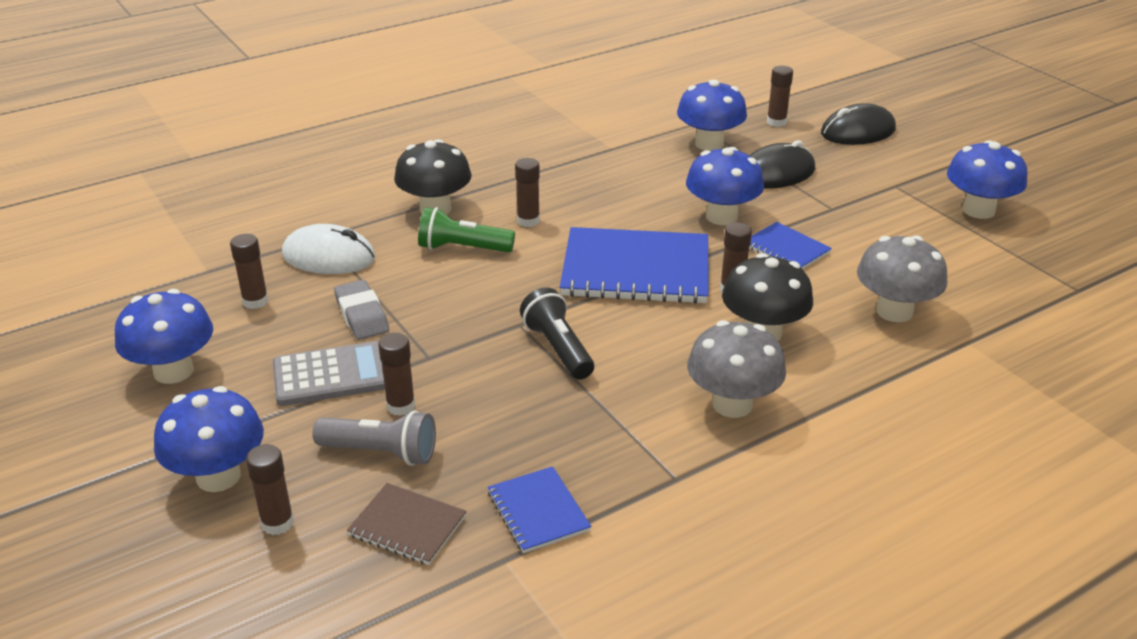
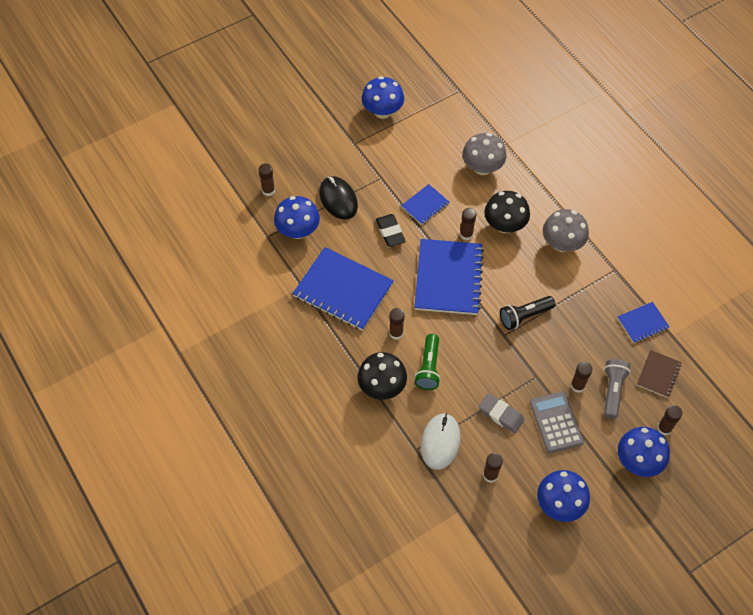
camera: 90 degrees left, 25 degrees up
(361, 315) = (501, 415): grey eraser -> grey eraser turned 60 degrees clockwise
(606, 178) = (343, 290): none -> blue notebook
(721, 217) = (390, 232): blue mushroom -> black eraser
(857, 132) = (284, 150): black mouse -> none

